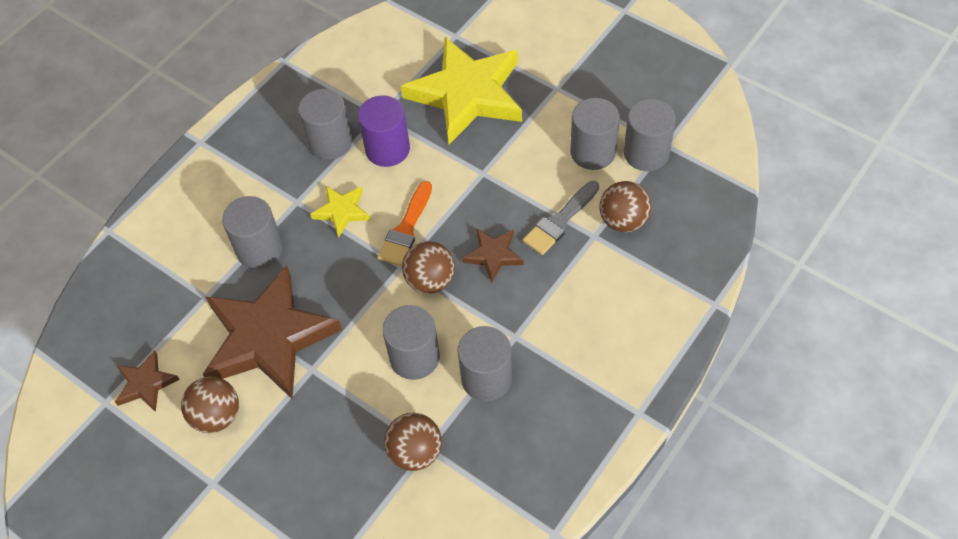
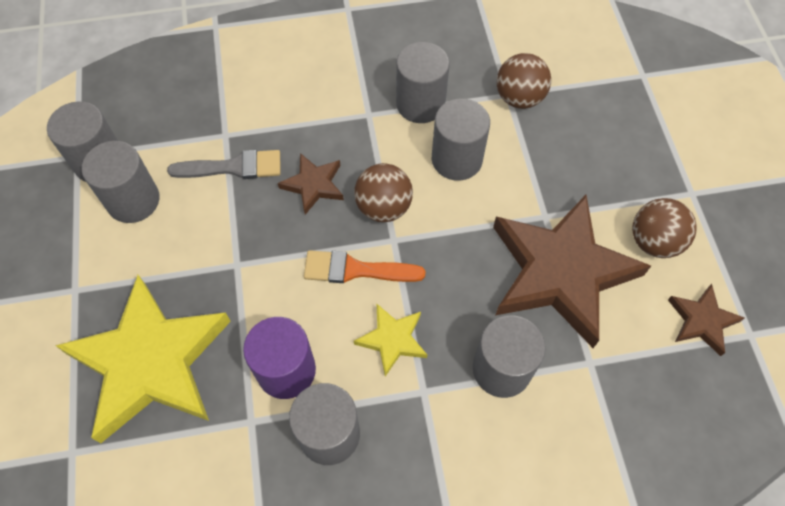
camera: 140 degrees left, 5 degrees up
(406, 229) = (355, 270): orange brush -> orange brush turned 150 degrees counterclockwise
(623, 220) = (190, 127): brown ball -> none

